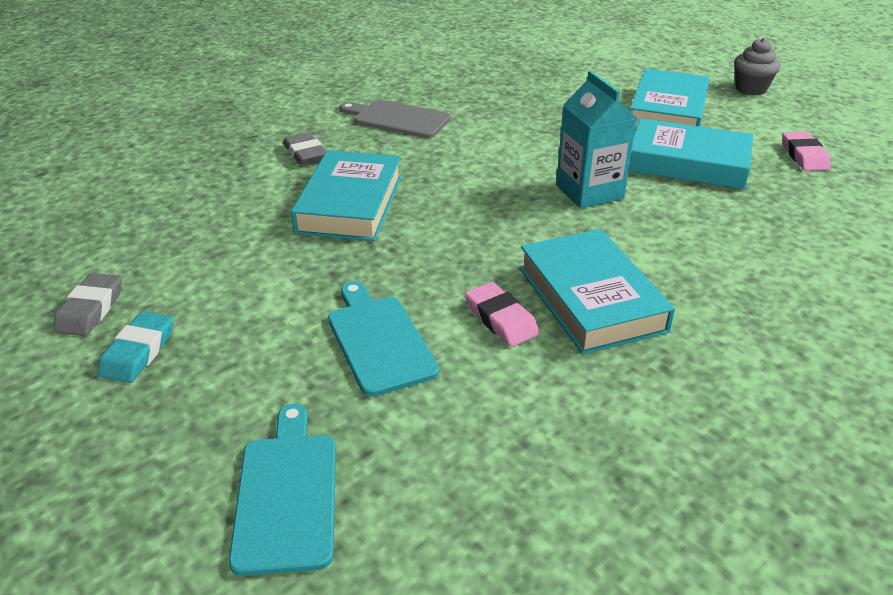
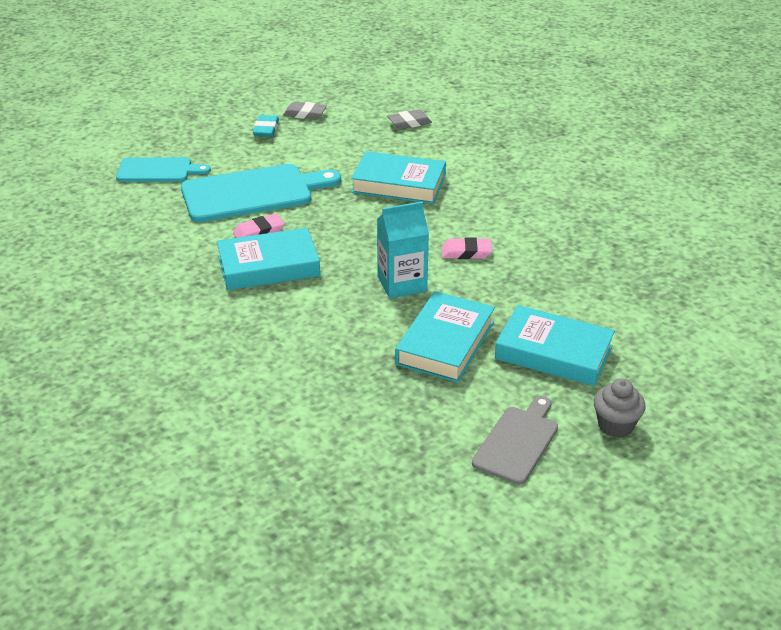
camera: 95 degrees right, 0 degrees up
(138, 352) = (266, 129): turquoise eraser -> turquoise eraser turned 75 degrees clockwise
(305, 153) = (473, 166): grey eraser -> grey eraser (409, 123)
(379, 340) = (253, 193): turquoise cutting board -> turquoise cutting board, size x1.68
(398, 119) = (532, 204): grey cutting board -> grey cutting board (517, 442)
(804, 156) = (453, 419): pink eraser -> pink eraser (466, 252)

